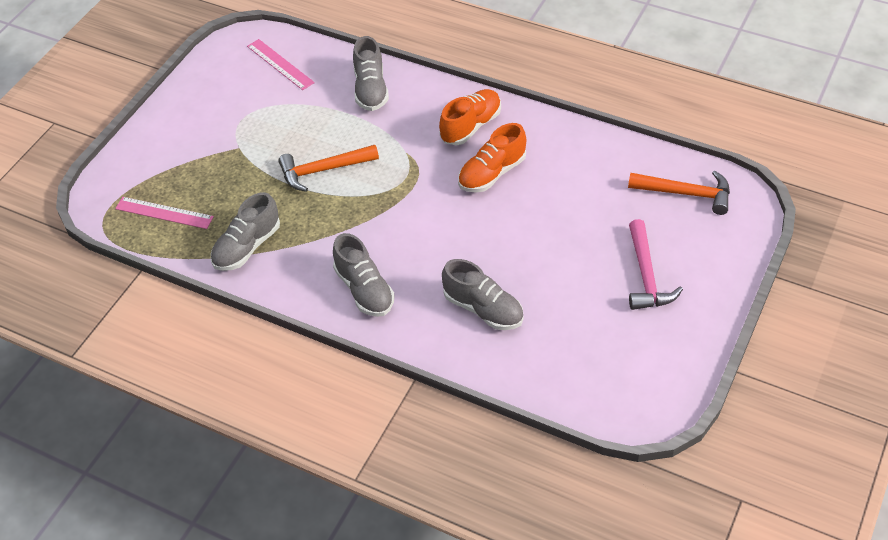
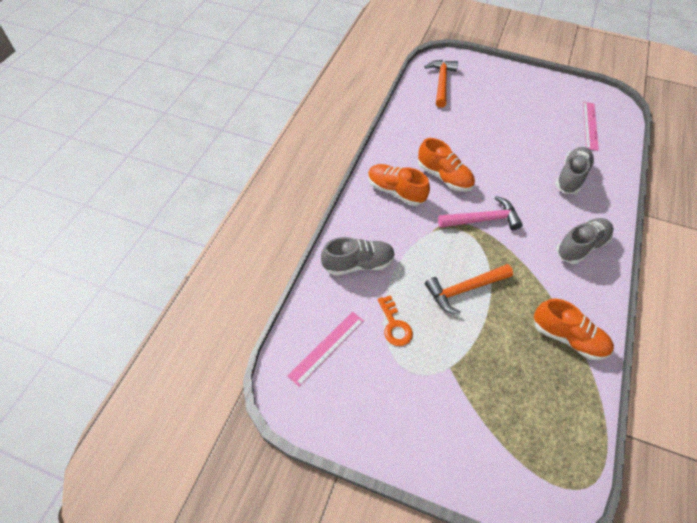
camera: 100 degrees left, 5 degrees up
(164, 213) = (551, 423): pink ruler -> pink ruler (590, 125)
(247, 247) = (568, 338): grey shoe -> orange shoe
(292, 112) = (394, 325): none -> orange key
(323, 170) = (464, 289): orange hammer -> orange hammer turned 90 degrees clockwise
(646, 275) = (514, 101): pink hammer -> pink hammer (482, 220)

